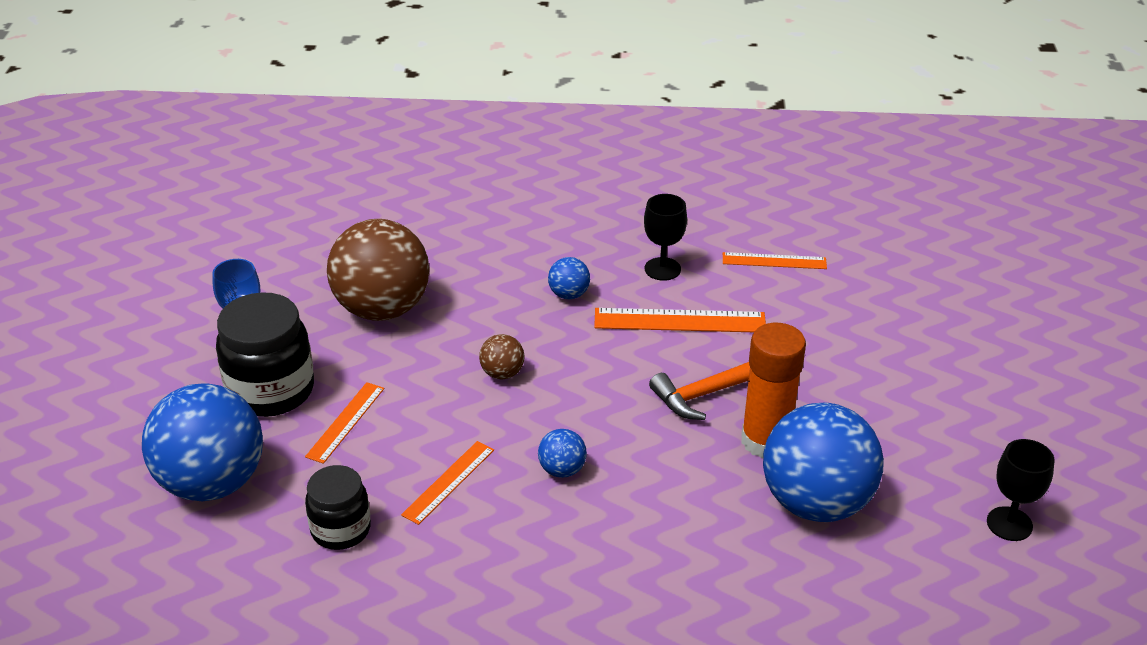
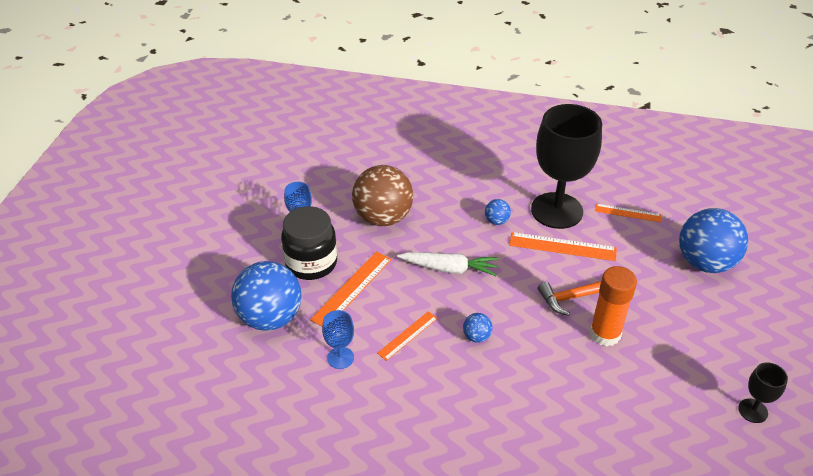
camera: 10 degrees right, 5 degrees up
(341, 530) = (340, 358): black jar -> blue goblet
(345, 422) = (352, 289): orange ruler -> orange ruler, size x1.57
(502, 373) = (449, 268): brown ball -> white carrot
(662, 269) = (556, 210): black goblet -> black goblet, size x2.28
(816, 503) = (630, 379): blue ball -> blue ball (705, 263)

